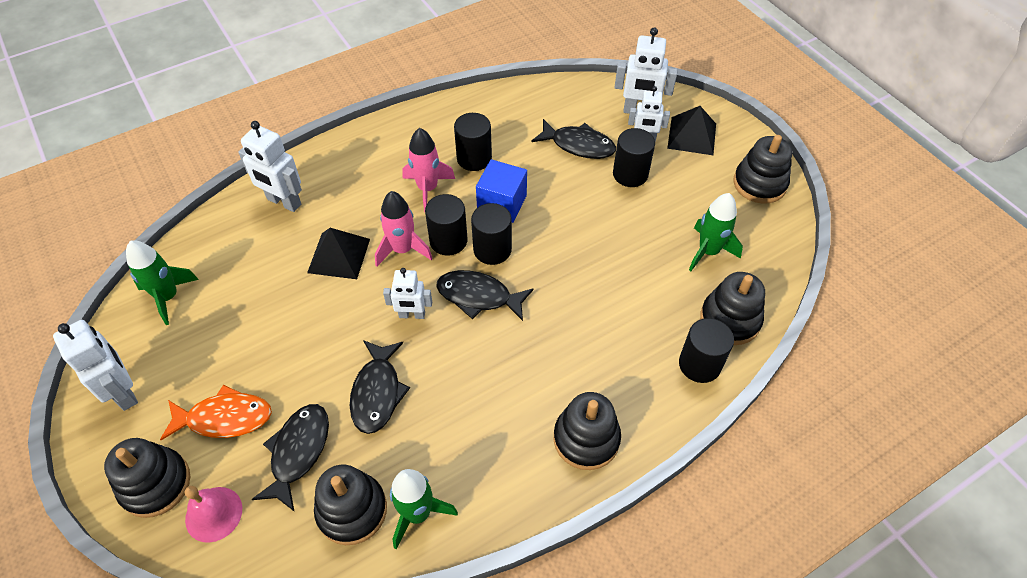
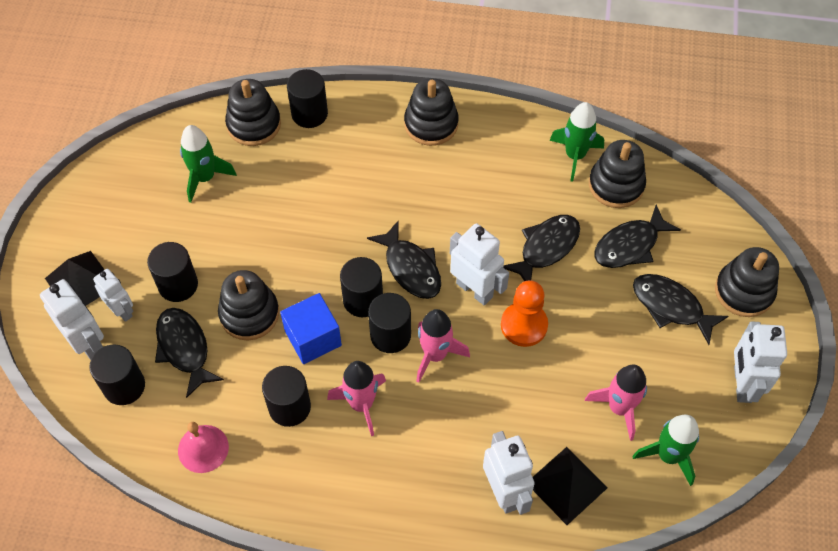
camera: 140 degrees left, 5 degrees up
(213, 514) = (710, 243): pink bell -> pink bell (203, 448)
(224, 418) = (671, 307): orange fish -> black fish
(228, 305) = (619, 408): none -> pink rocket
(339, 255) = (493, 390): black pyramid -> black pyramid (566, 485)
(349, 315) = (524, 325): none -> orange pawn
(412, 315) = (474, 290): white robot -> white robot, size x1.52
(588, 106) = (124, 386): none -> black cylinder
(759, 184) = (93, 199): black stacking toy -> black stacking toy (249, 314)

